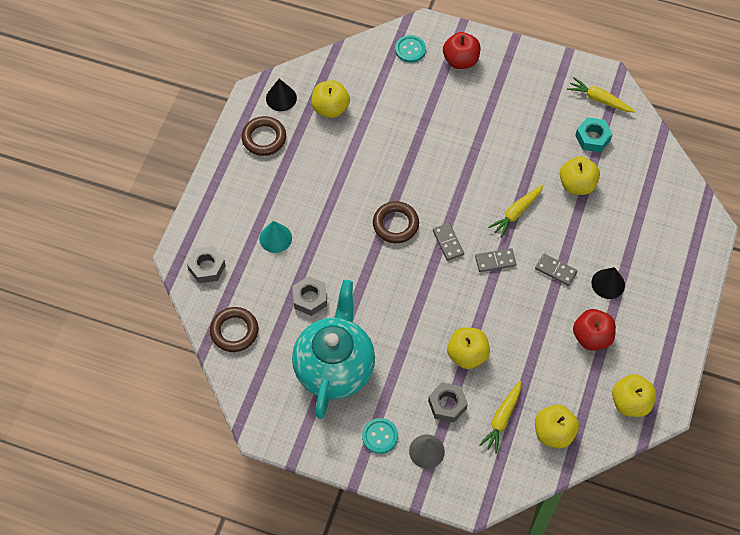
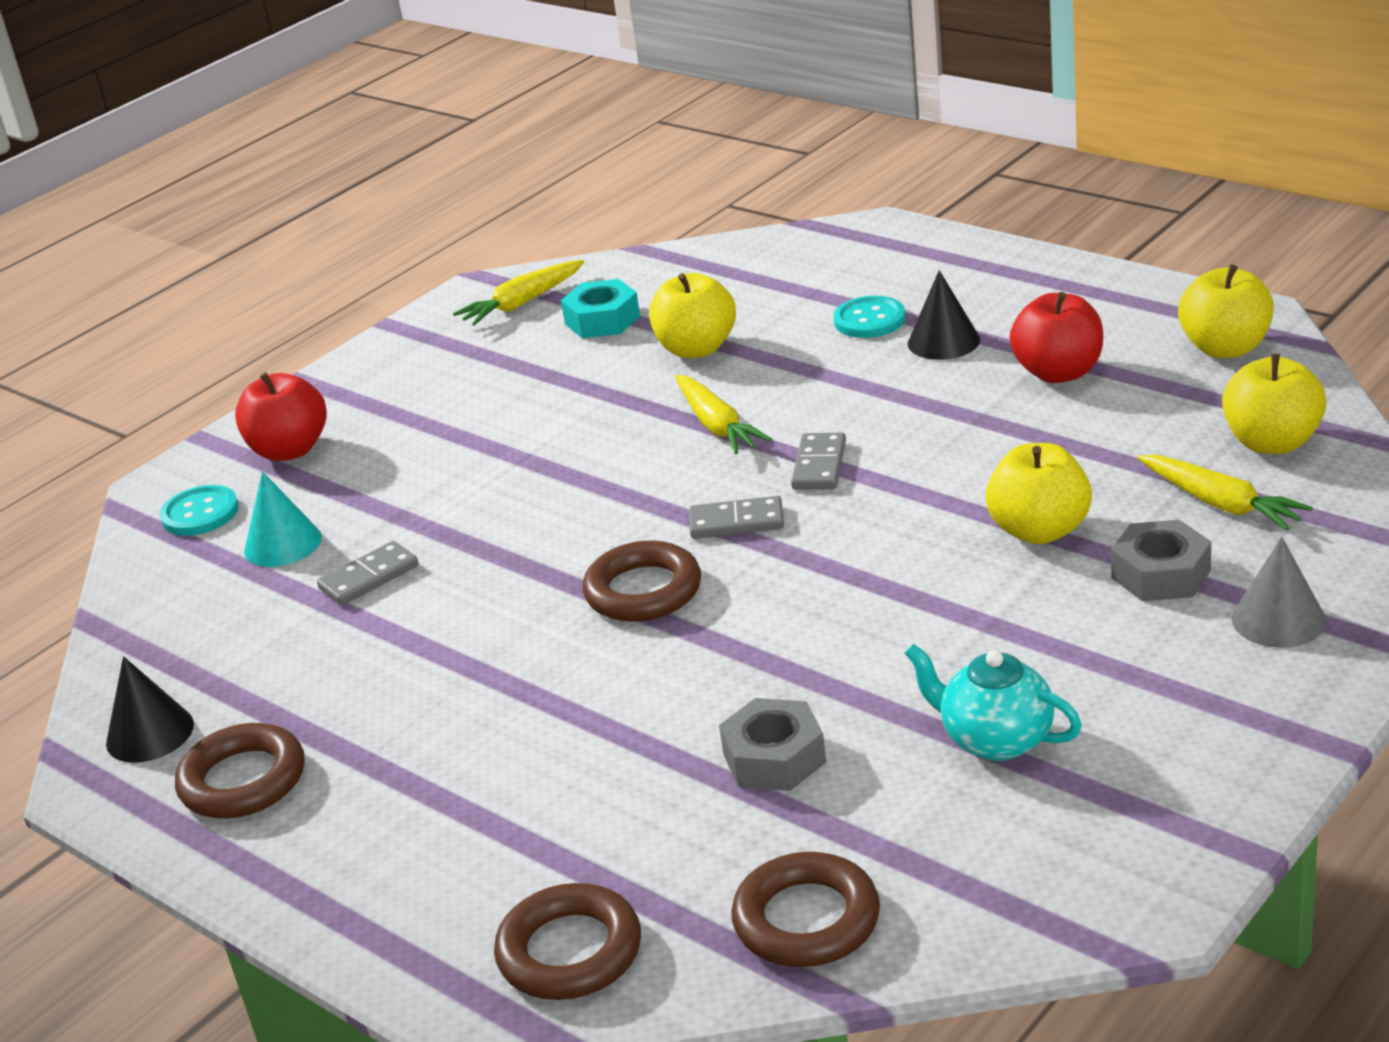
camera: 65 degrees left, 30 degrees down
(207, 267) = (570, 951): grey nut -> brown ring
(275, 238) = (558, 798): turquoise cone -> turquoise cone (282, 544)
(330, 108) = (251, 653): yellow apple -> none
(334, 367) = (995, 740): turquoise teapot -> turquoise teapot, size x0.50
(380, 436) = (1219, 688): turquoise button -> turquoise button (869, 320)
(555, 270) = (882, 395): grey domino -> grey domino (369, 577)

